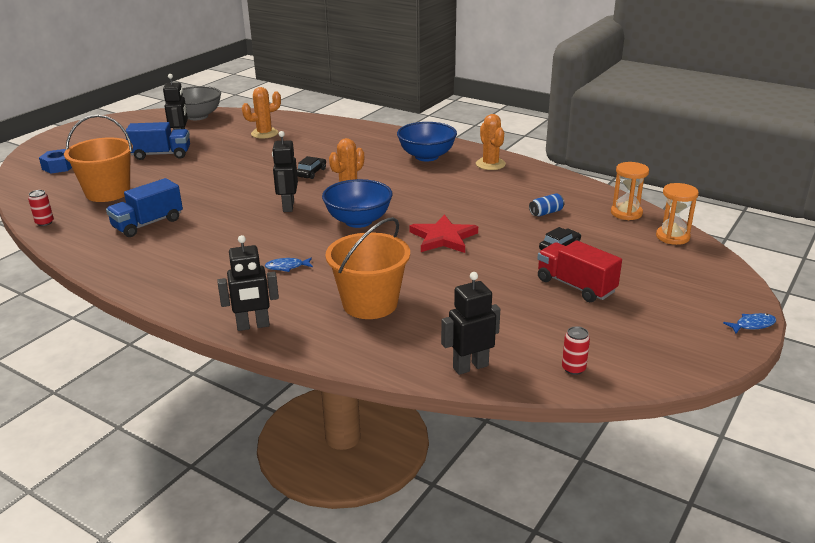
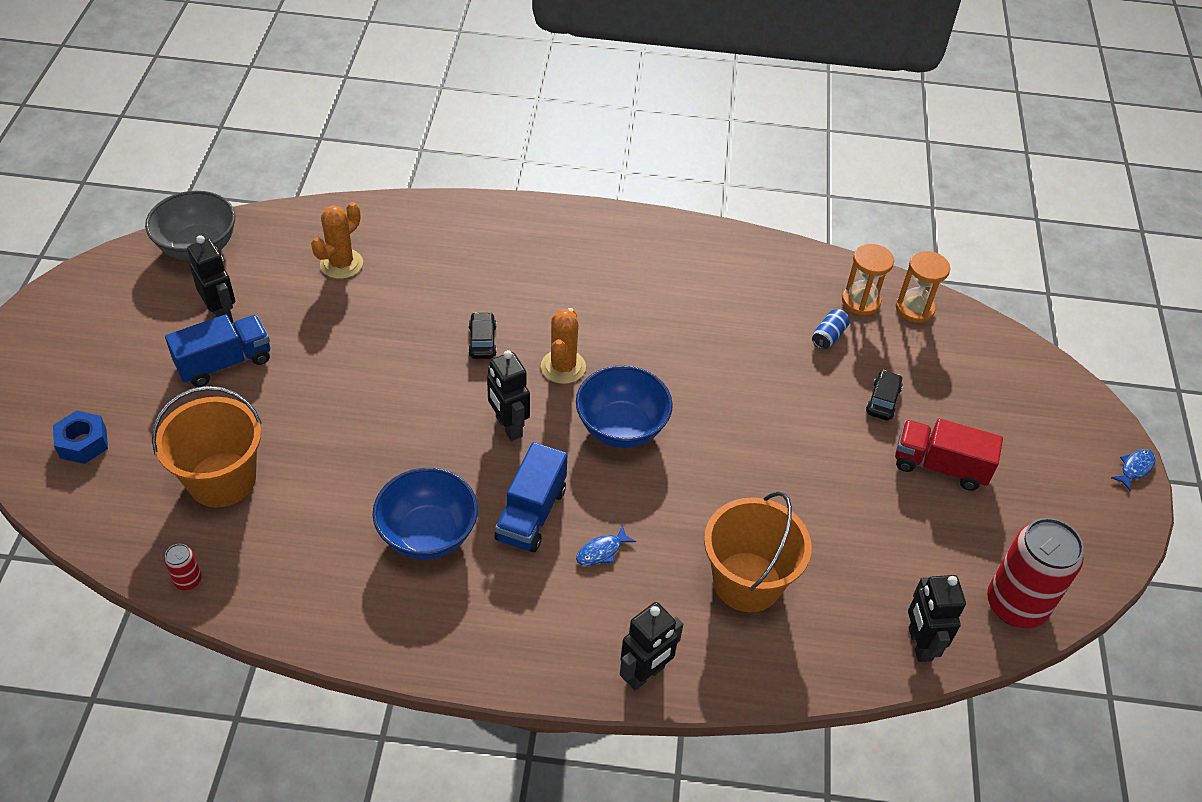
camera: 30 degrees left, 20 degrees up
(148, 224) = (346, 530): blue truck -> blue truck (531, 514)
(426, 156) = (609, 257): blue bowl -> blue bowl (428, 534)
(443, 238) = (745, 427): red star -> none
(470, 366) = (919, 644): black robot -> black robot turned 45 degrees counterclockwise
(490, 164) = (701, 251): orange cactus -> none
(573, 368) = (1016, 605): red can -> red can, size x2.36
(672, 237) = (985, 339): orange hourglass -> orange hourglass (860, 301)

